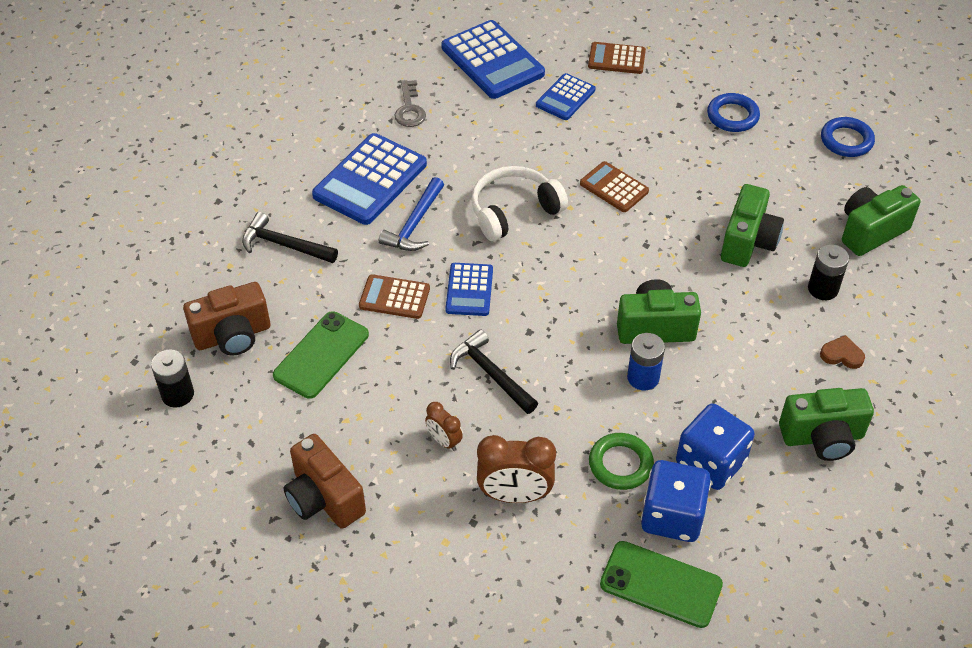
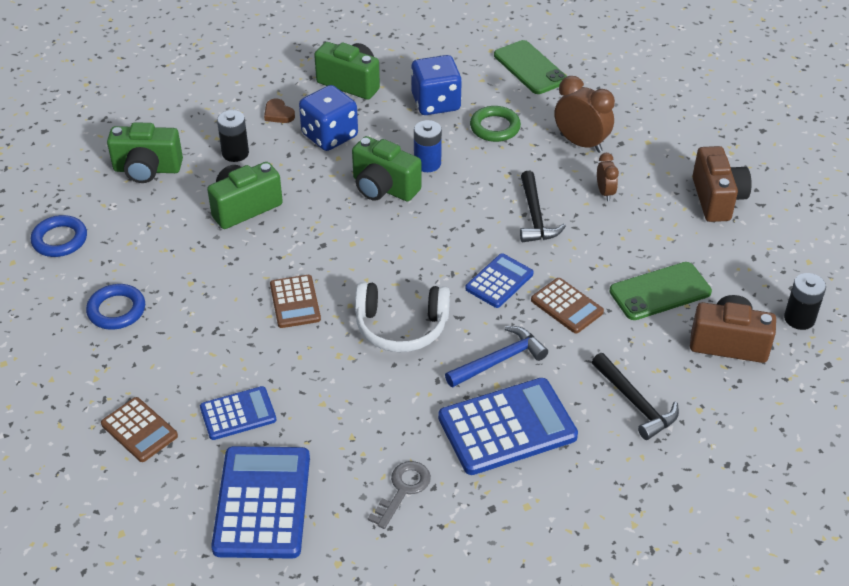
camera: 145 degrees left, 5 degrees down
(672, 516) = (490, 91): blue dice -> blue dice (329, 136)

